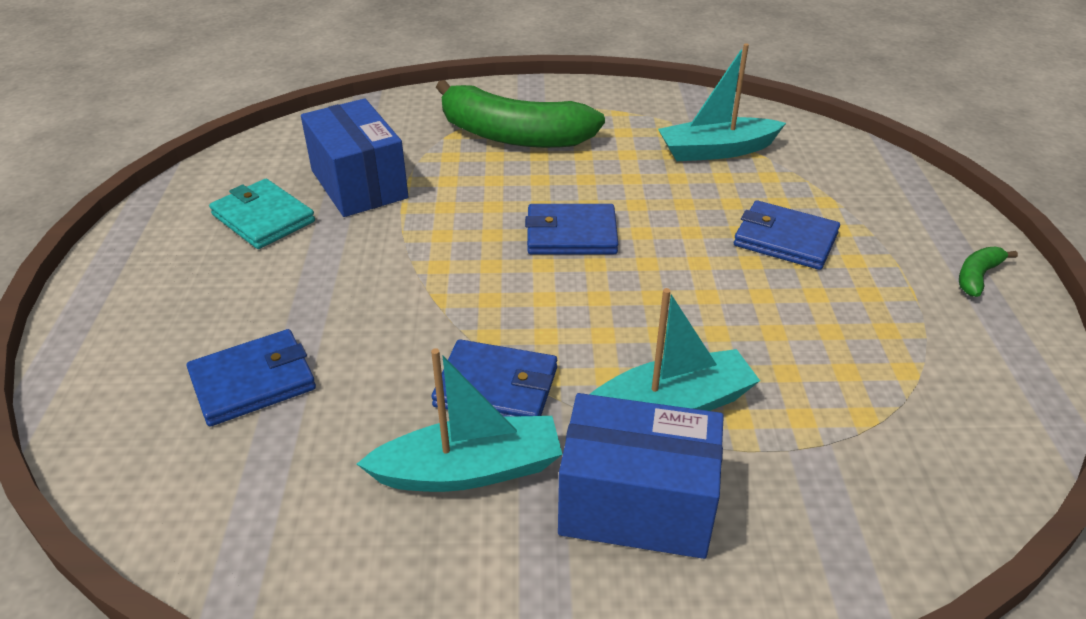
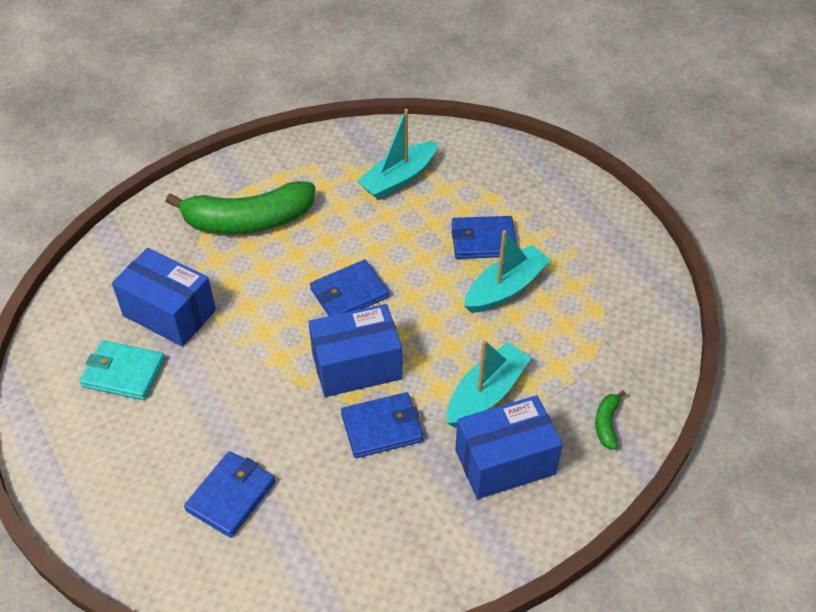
camera: 30 degrees left, 10 degrees up
(469, 470) = (404, 486): turquoise boat -> turquoise boat (506, 288)
(520, 308) = (356, 366): none -> blue box
(977, 277) = (603, 223): green banana -> green banana (606, 423)

